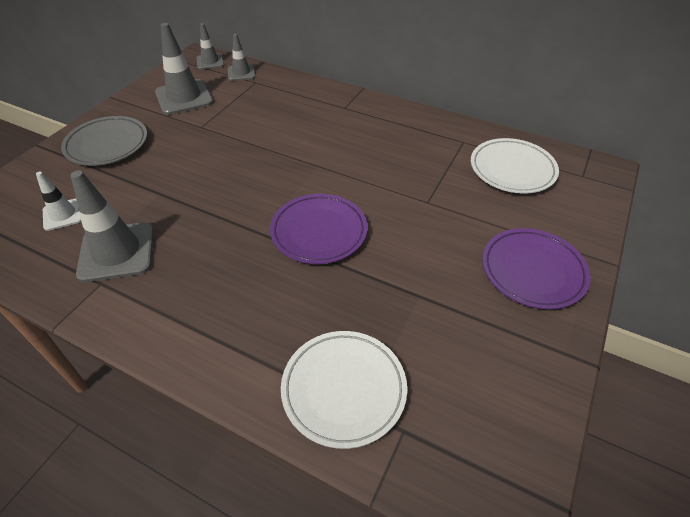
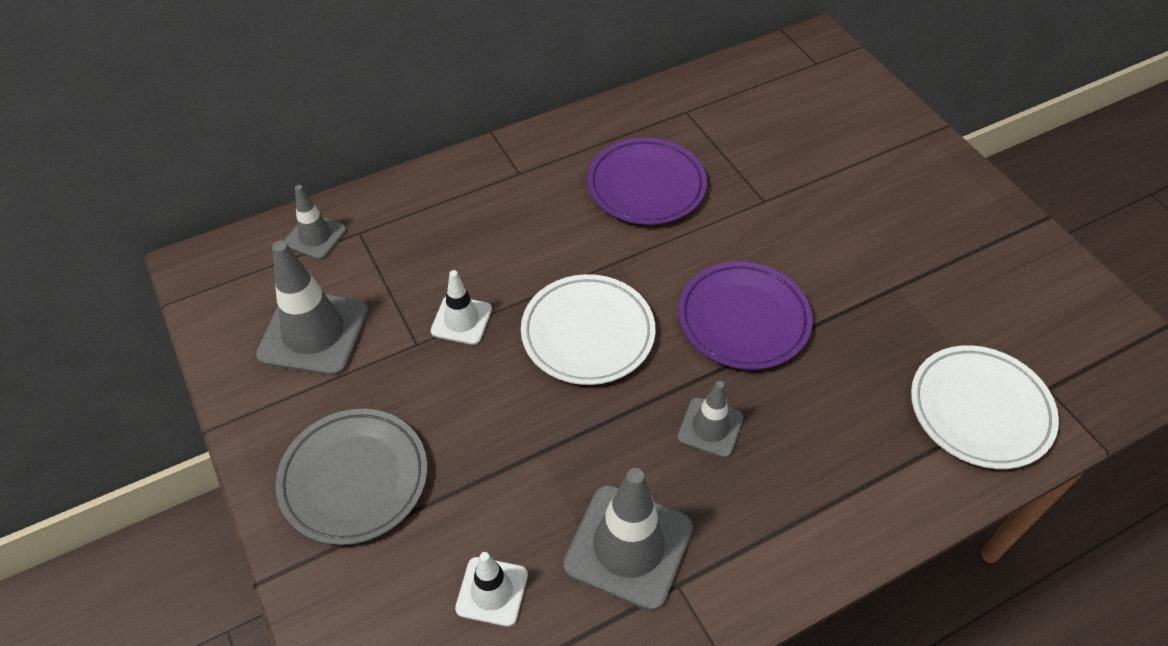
camera: 55 degrees left, 5 degrees up
(210, 62) = (239, 259): grey traffic cone -> grey traffic cone (710, 427)
(227, 133) = (461, 320): none -> white traffic cone
(512, 169) = (765, 105): white plate -> white plate (588, 333)
(533, 271) = (919, 185): purple plate -> purple plate (646, 186)

